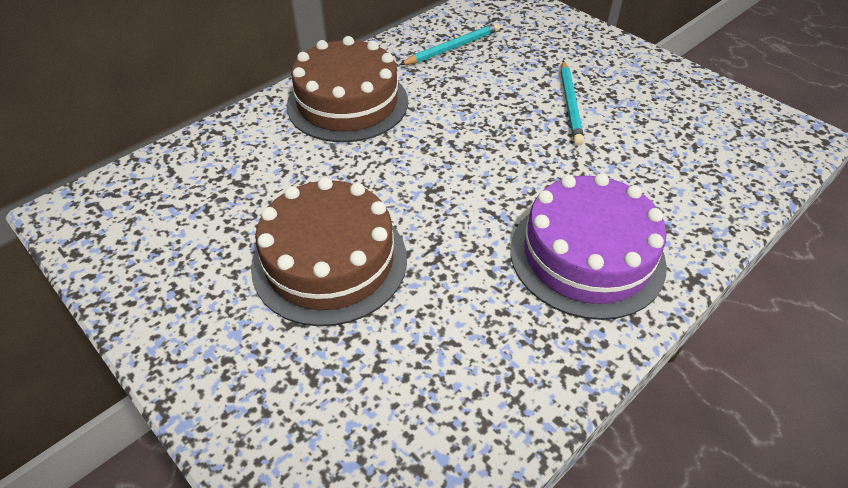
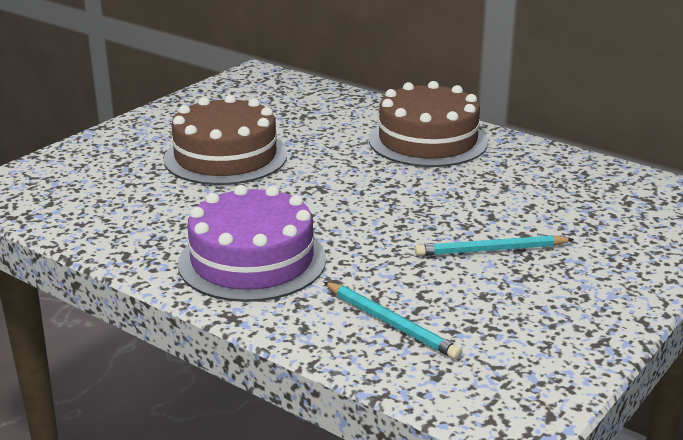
camera: 80 degrees right, 20 degrees down
(452, 48) = (561, 180): turquoise pencil -> turquoise pencil (391, 323)

